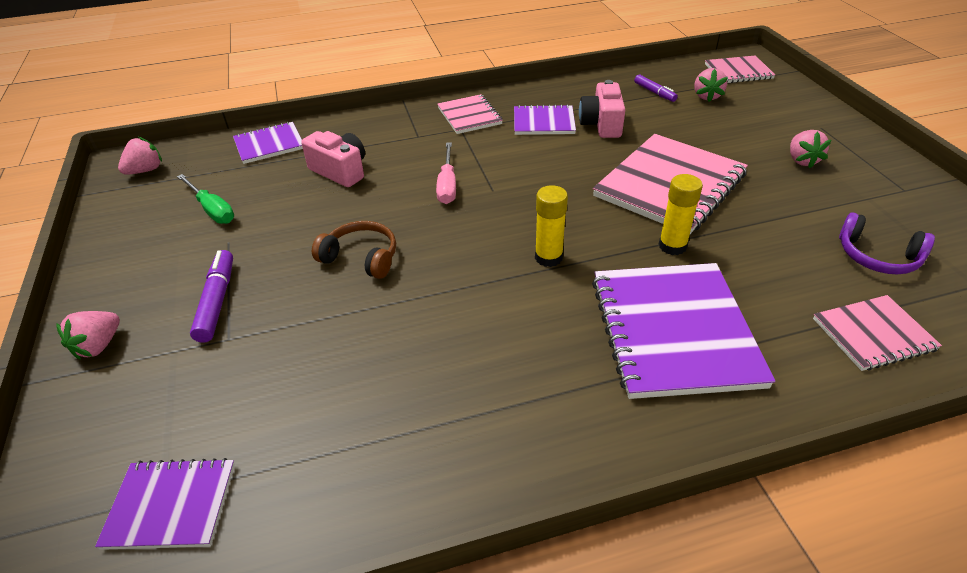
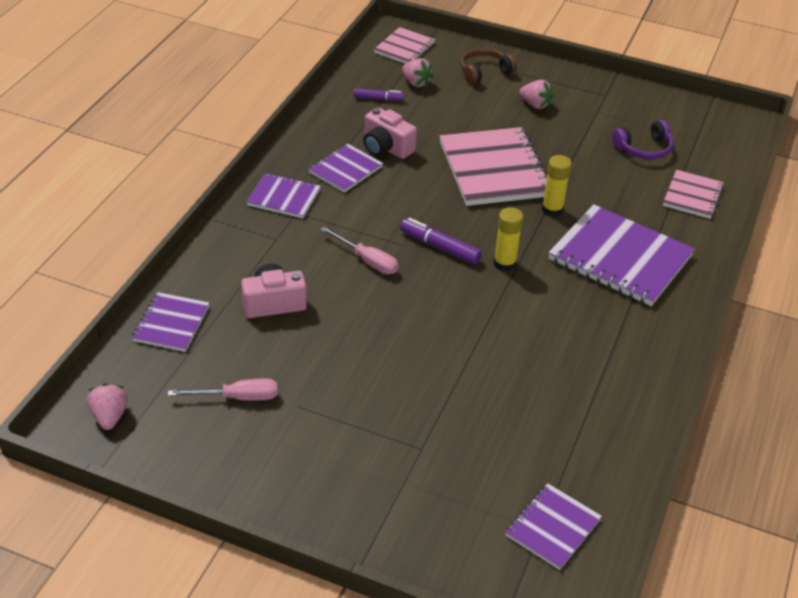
camera: 55 degrees left, 0 degrees up
(99, 346) = (355, 520): pink strawberry -> none
(212, 210) = (237, 397): green screwdriver -> pink screwdriver
(217, 301) = (371, 439): purple marker -> purple marker (439, 247)
(361, 258) = (405, 345): brown headphones -> brown headphones (484, 72)
(469, 116) = (284, 197): pink notebook -> purple notebook

